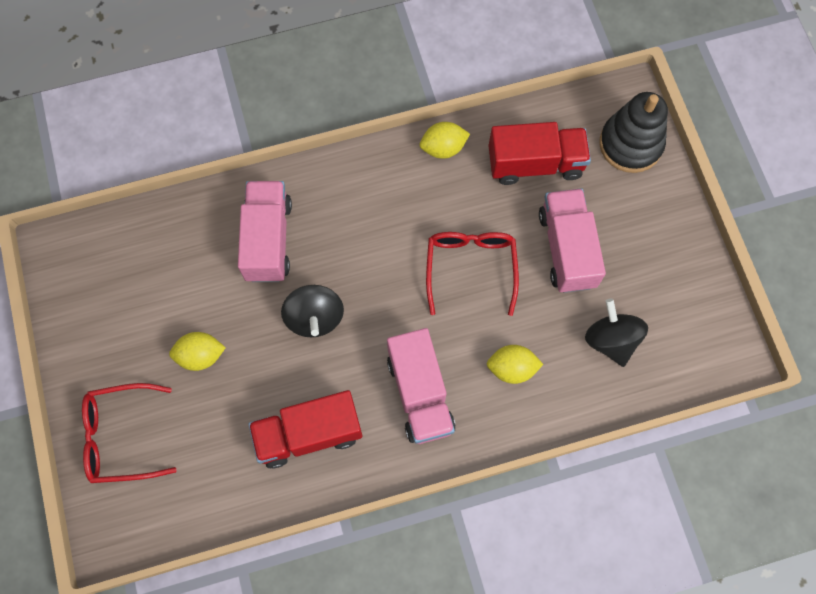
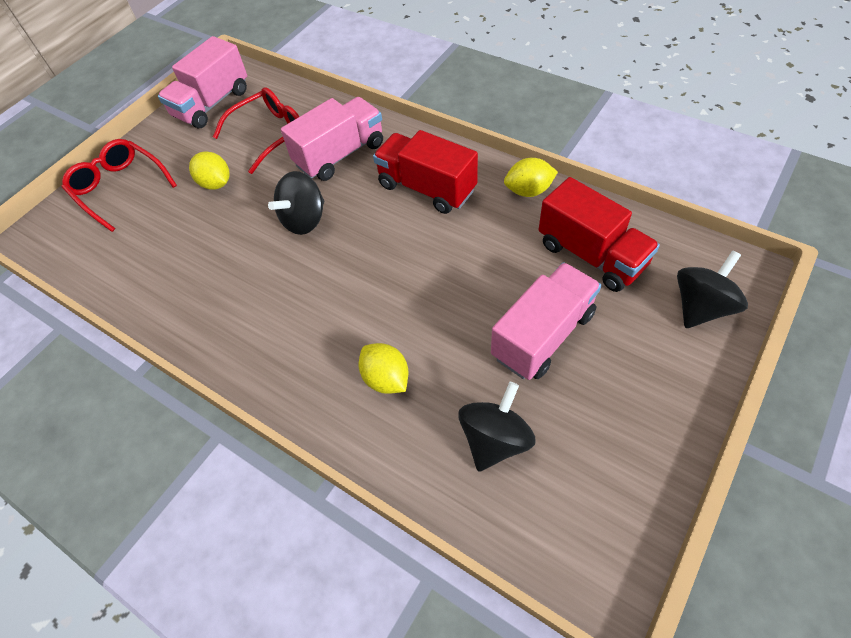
camera: 55 degrees right, 15 degrees down
(309, 434) = (203, 284): red truck -> red truck (427, 188)
(420, 394) = (300, 329): pink truck -> pink truck (212, 104)
(443, 148) = (528, 191): yellow lemon -> yellow lemon turned 45 degrees counterclockwise
(470, 267) = (448, 281): red glasses -> red glasses (270, 134)
(630, 144) = (701, 307): black stacking toy -> black spinning top

